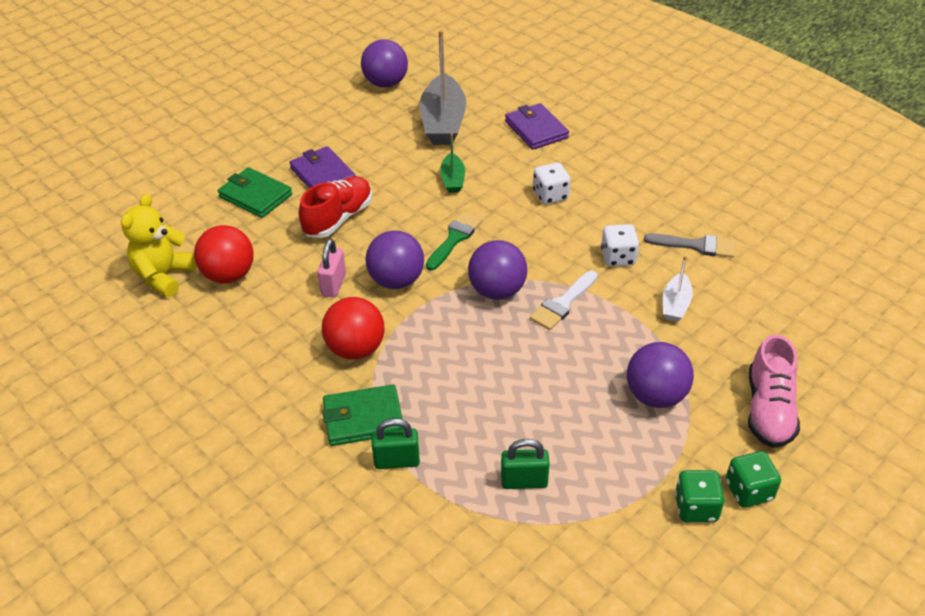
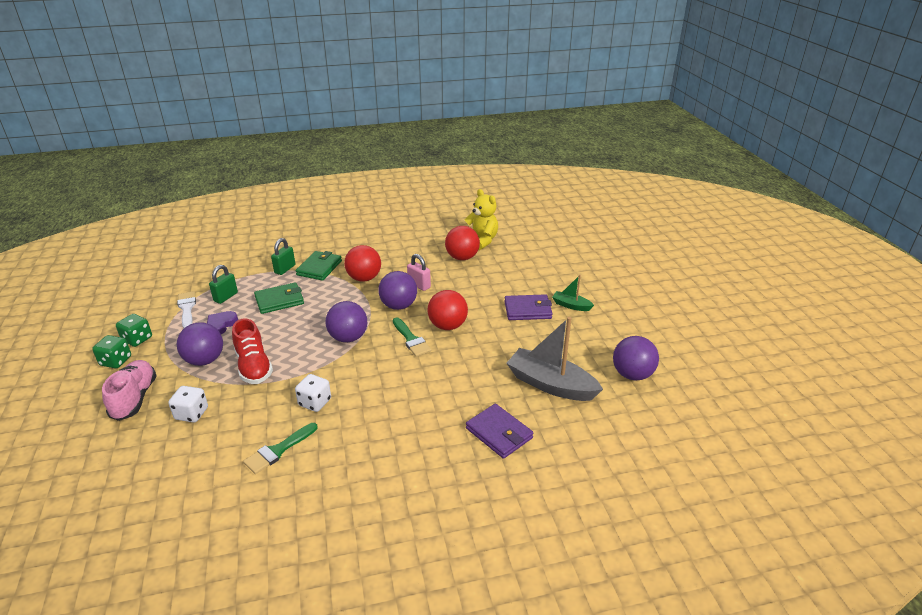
camera: 120 degrees right, 10 degrees down
(255, 196) = (527, 281): green wallet -> green wallet (279, 300)
(338, 218) = (476, 303): red shoe -> red shoe (254, 366)
(405, 222) = (447, 326): none -> red ball
(453, 180) = (472, 361): green boat -> green boat (571, 305)
(536, 129) = (499, 433): purple wallet -> purple wallet turned 45 degrees clockwise
(550, 195) = (409, 401): white dice -> white dice (192, 414)
(563, 303) = (308, 358): white brush -> white brush (187, 308)
(584, 434) = (221, 325): none -> purple heart
(675, 304) = (247, 406): white boat -> none
(696, 246) = (278, 450): grey brush -> green brush
(769, 410) = (134, 398): pink shoe -> pink shoe turned 45 degrees clockwise

